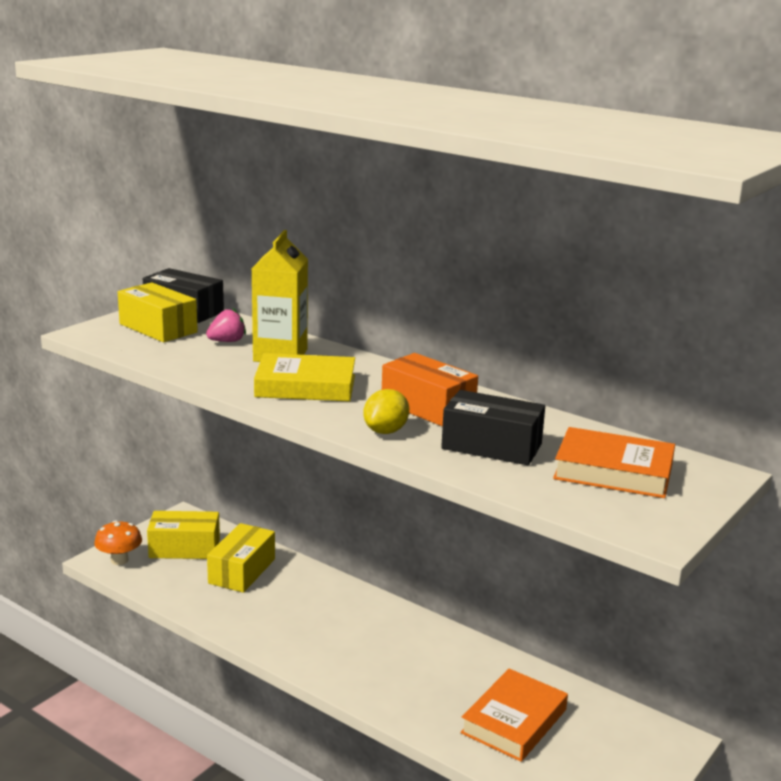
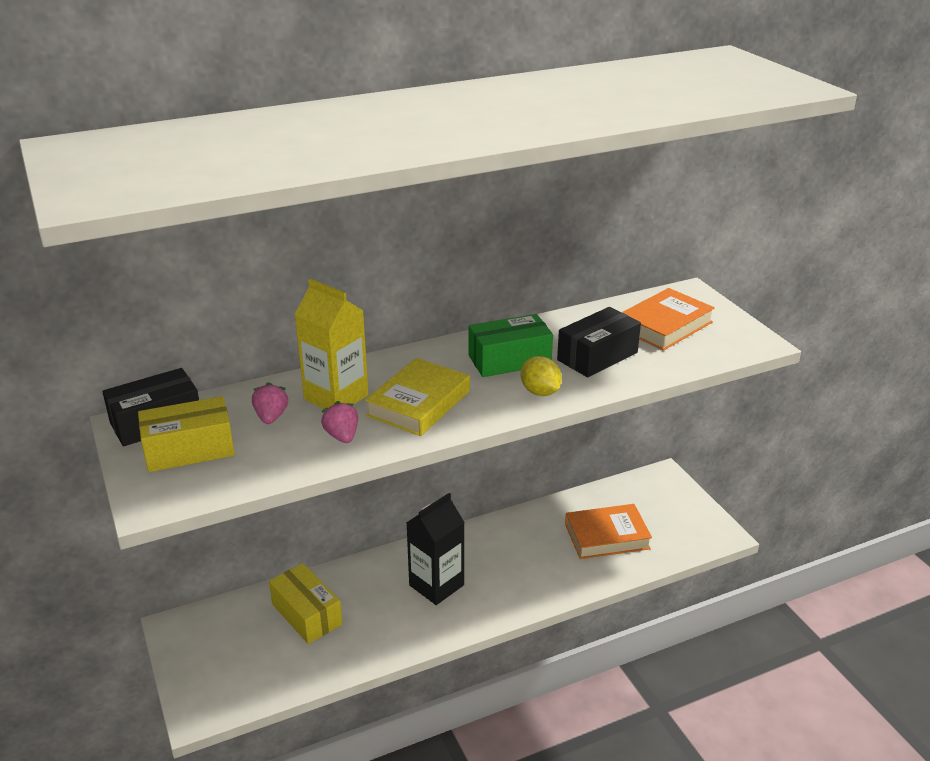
camera: 60 degrees left, 10 degrees up
(119, 560) = (211, 699): orange mushroom -> none
(184, 548) = (233, 642): yellow box -> none
(224, 370) = (342, 436): none -> pink strawberry
(335, 627) = (436, 585): none -> black carton
(428, 407) = (509, 360): orange box -> green box
(514, 721) = (607, 536): orange book -> orange book turned 75 degrees counterclockwise

